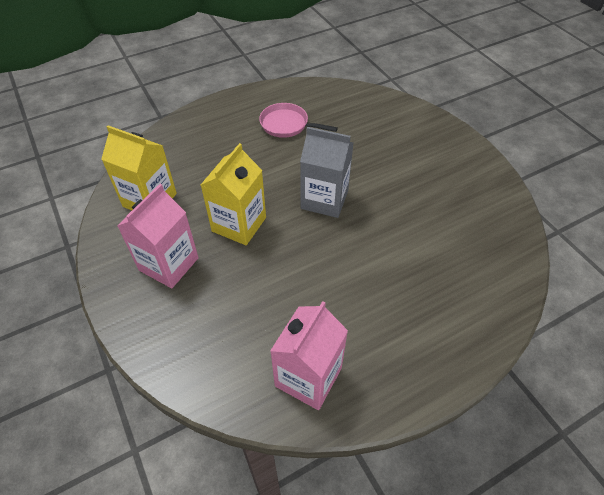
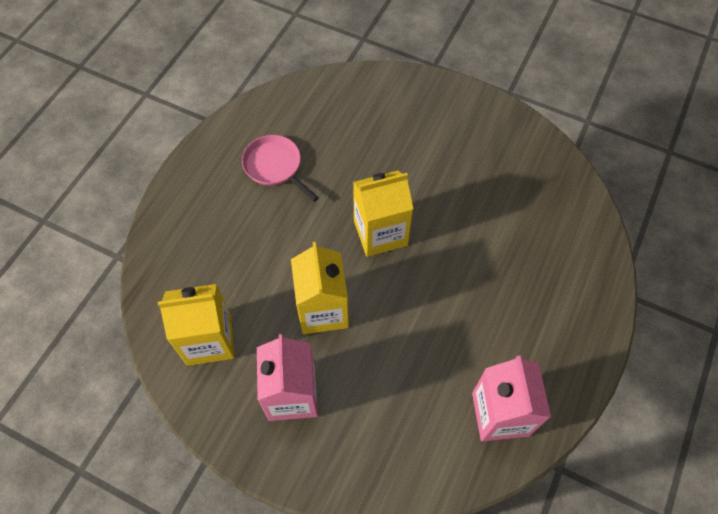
camera: 35 degrees left, 10 degrees up
(287, 125) = (275, 166): pink pan -> pink pan turned 60 degrees clockwise
(324, 199) = (380, 233): grey carton -> yellow carton

